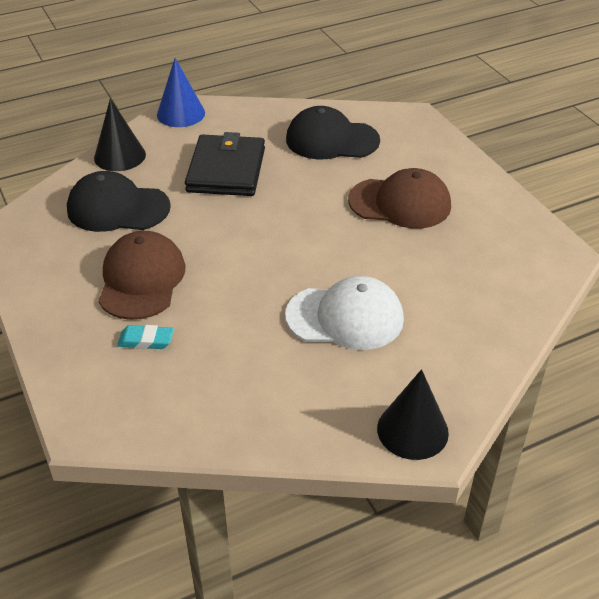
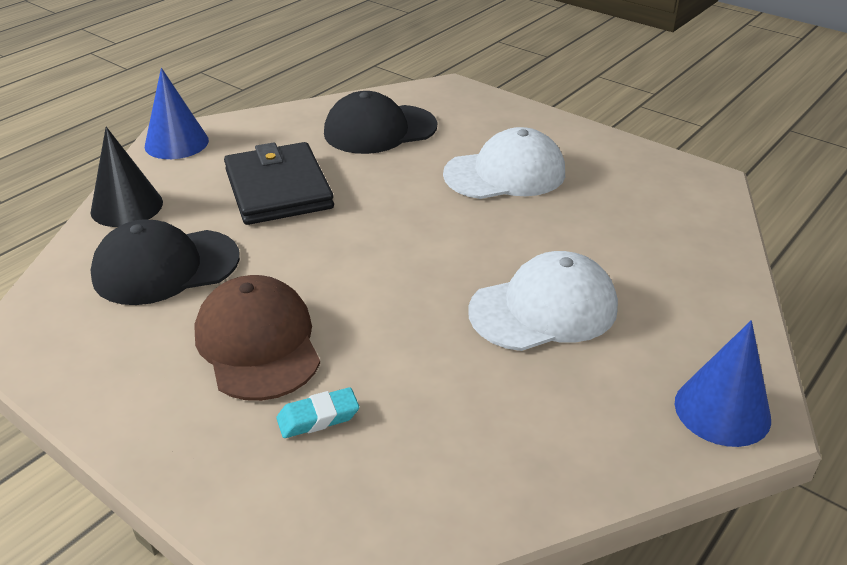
camera: 25 degrees left, 5 degrees down
(400, 203) = (505, 173): brown cap -> white cap
(412, 430) = (722, 410): black cone -> blue cone

